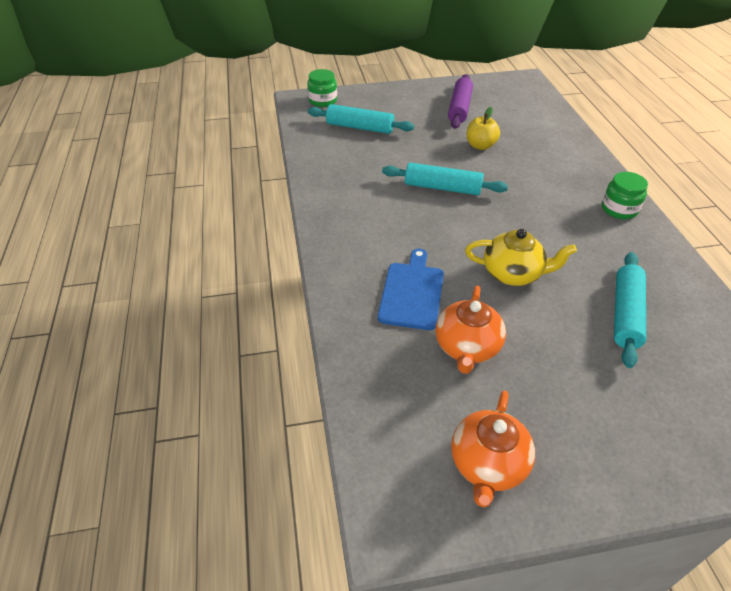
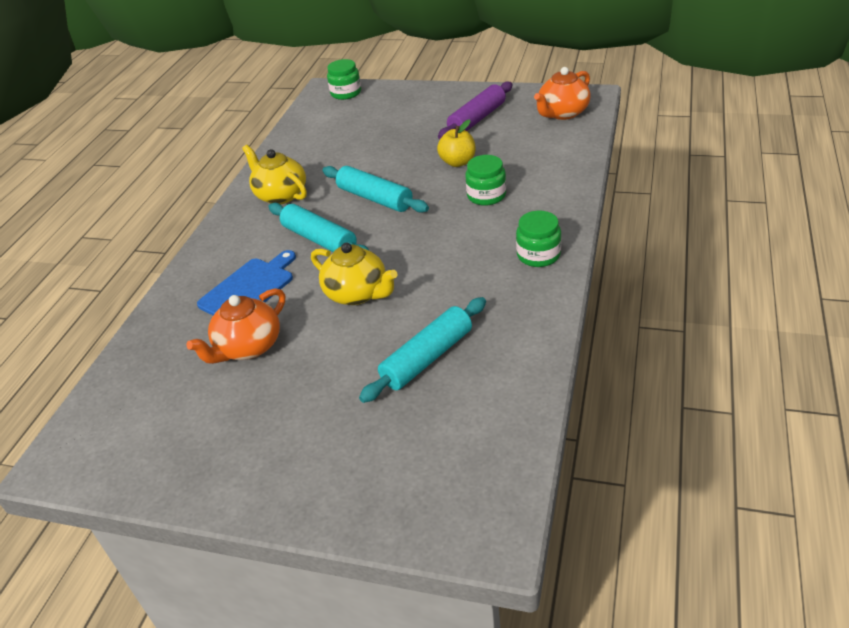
camera: 30 degrees right, 5 degrees down
(354, 200) = (280, 195): none -> yellow teapot
(360, 127) = (355, 125): turquoise rolling pin -> turquoise rolling pin (319, 239)
(487, 464) = (168, 444): orange teapot -> orange teapot (562, 113)
(531, 169) = (486, 195): none -> green jar

